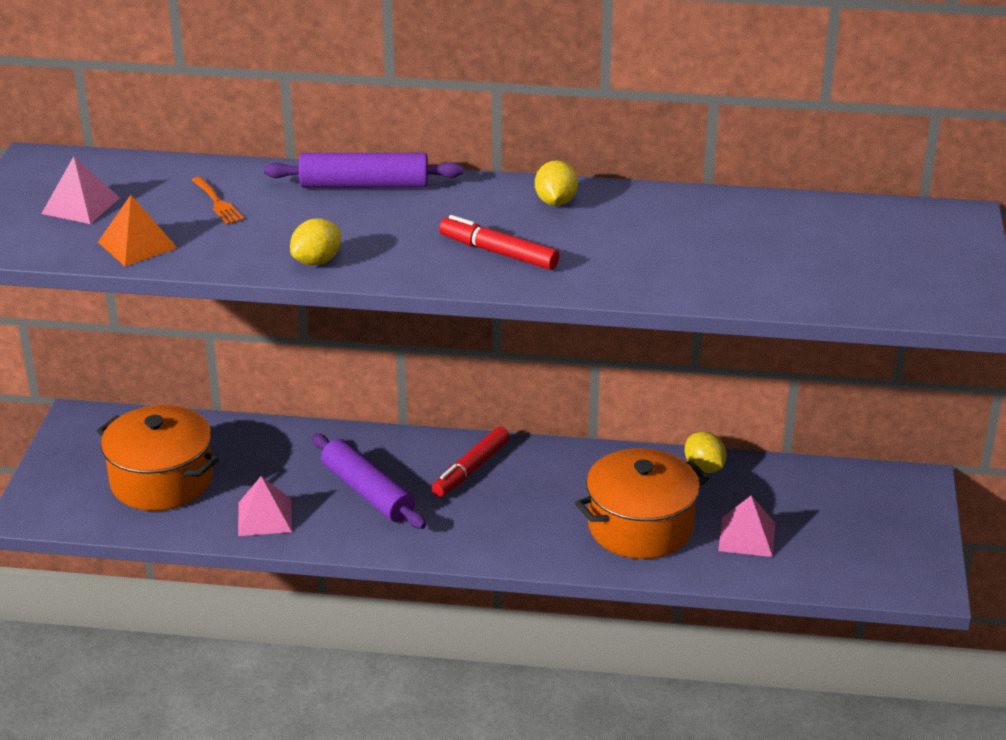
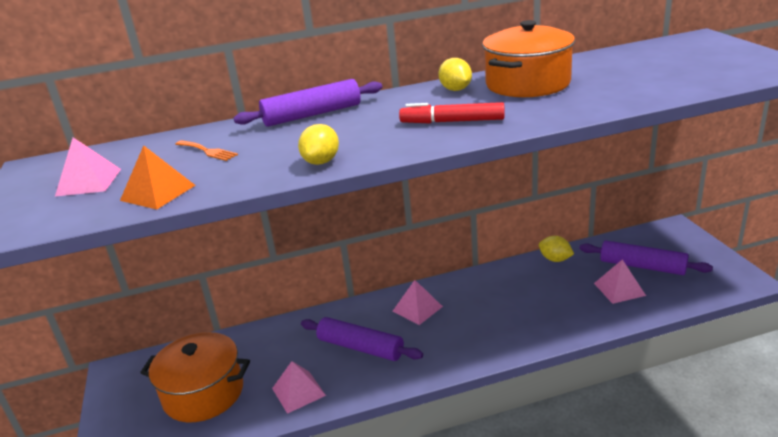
camera: 20 degrees left, 5 degrees down
(471, 469) = (417, 308): red marker -> pink pyramid
(640, 527) = (552, 306): orange pot -> orange pot (527, 84)
(810, 518) = (642, 266): none -> purple rolling pin

